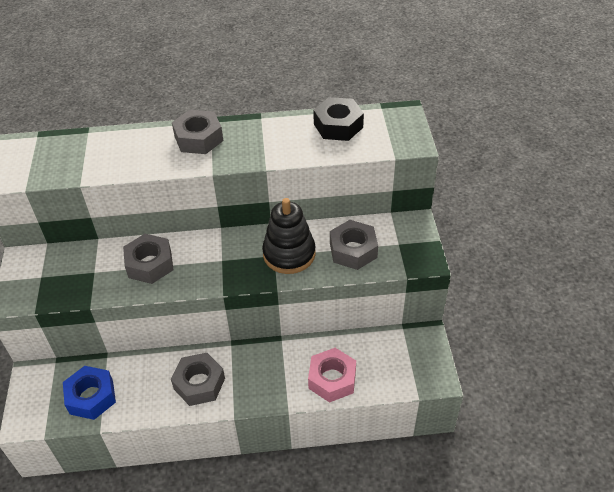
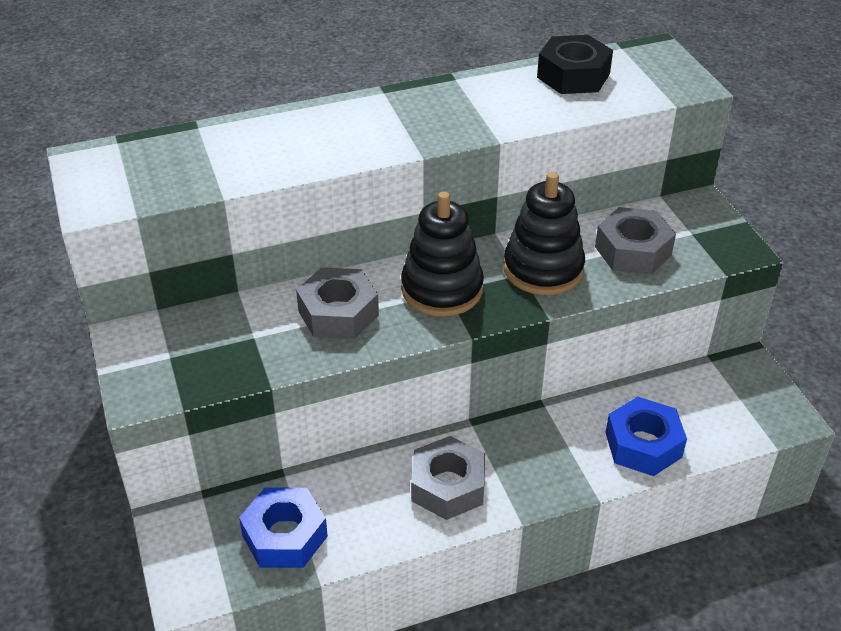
camera: 15 degrees left, 5 degrees down
(198, 138) = (377, 115): grey nut -> none
(219, 258) = (442, 289): none -> black stacking toy
(332, 379) = (643, 445): pink nut -> blue nut

